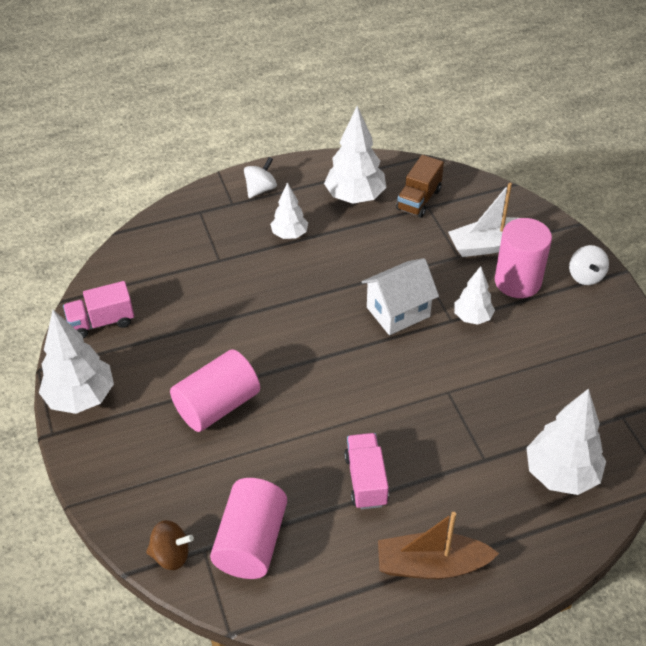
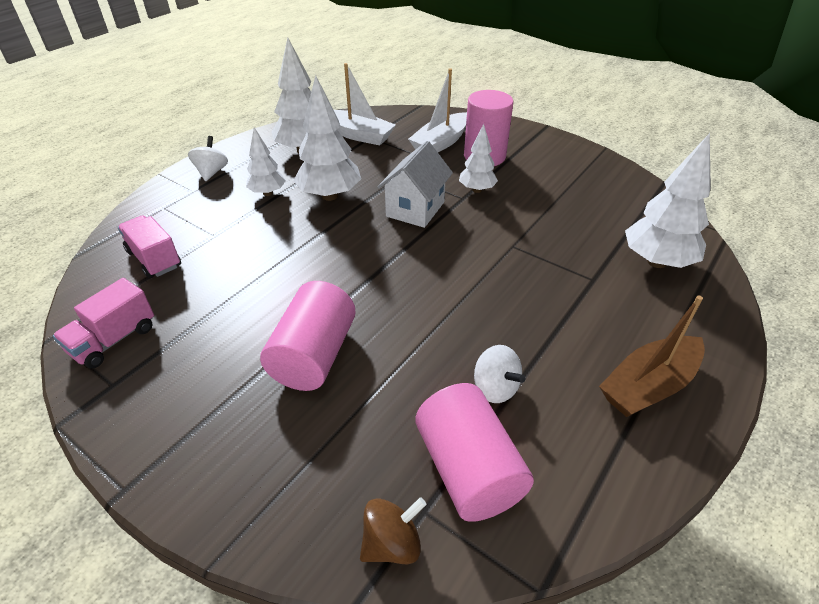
camera: 35 degrees left, 5 degrees down
(81, 398) = (139, 428): white tree -> white tree (330, 195)
(366, 480) = (519, 346): pink truck -> pink truck (154, 259)
(419, 200) = (358, 135): brown truck -> white boat
(585, 276) = (526, 137): white spinning top -> white spinning top (495, 388)

